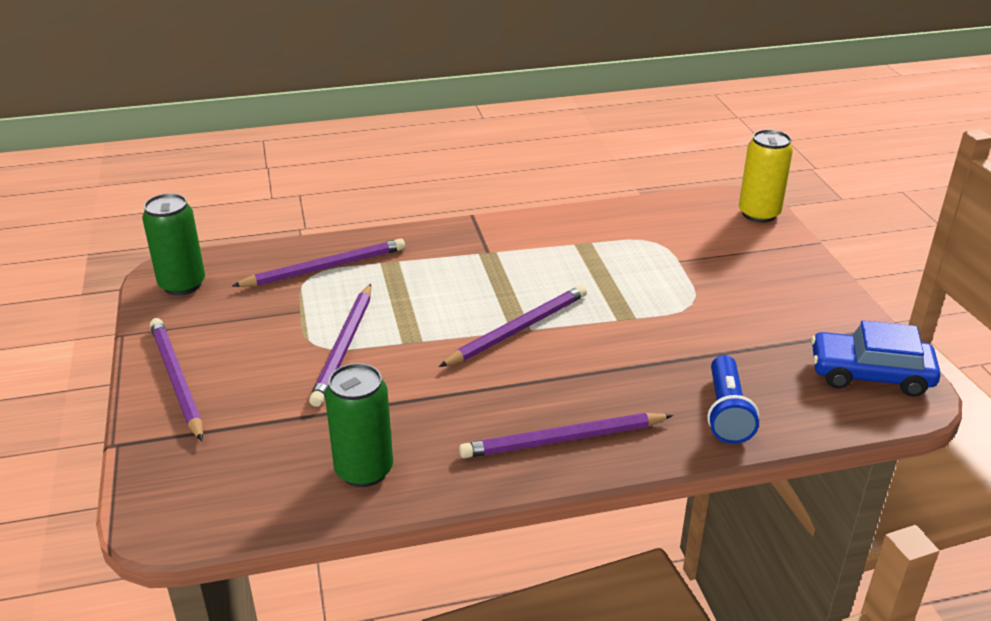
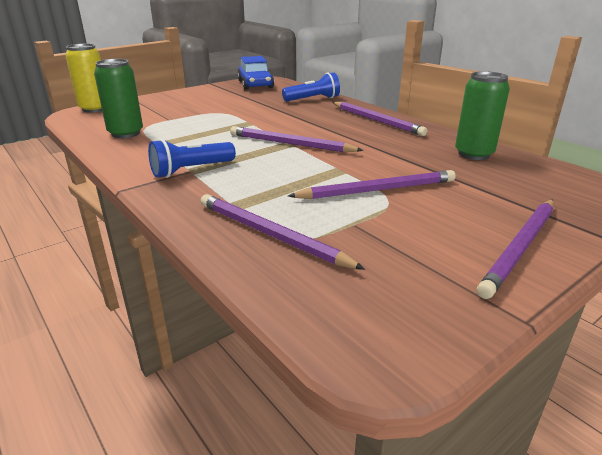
camera: 115 degrees left, 5 degrees down
(182, 285) = (391, 323): green can -> green can (126, 133)
(487, 252) = (191, 170): none -> blue flashlight

